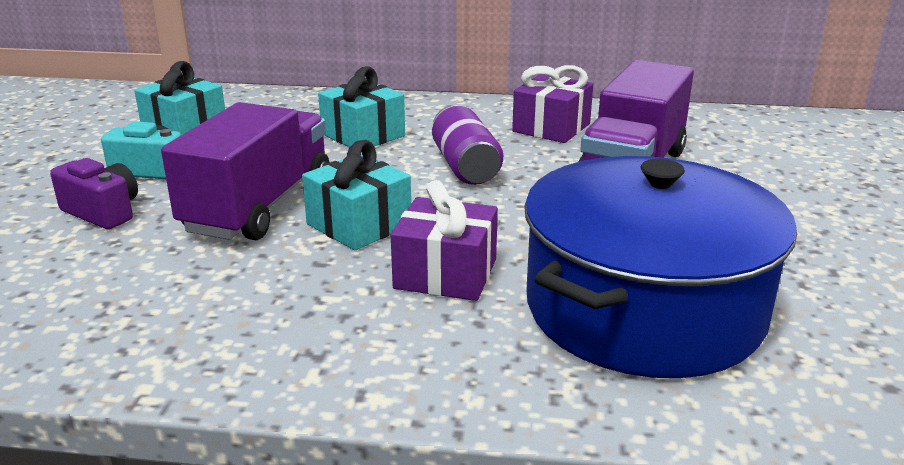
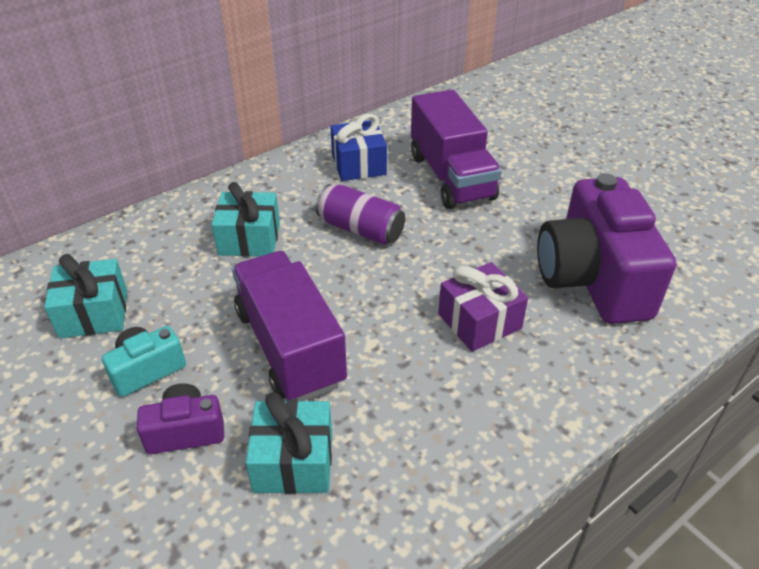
camera: 45 degrees left, 15 degrees up
(359, 225) = (377, 318): turquoise gift -> turquoise gift (293, 461)
(551, 128) = (358, 164): purple gift -> blue gift
(644, 309) = (592, 278): blue pot -> purple camera

